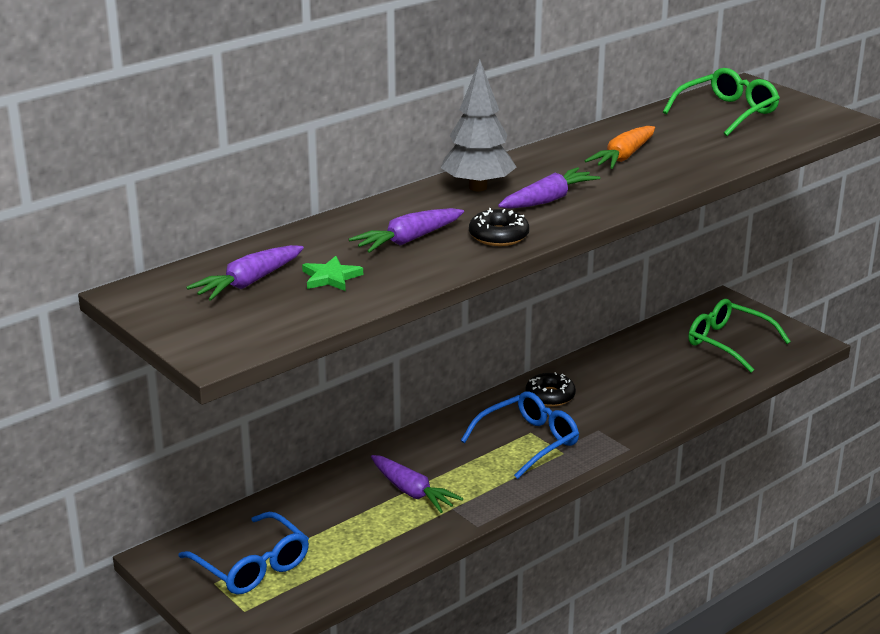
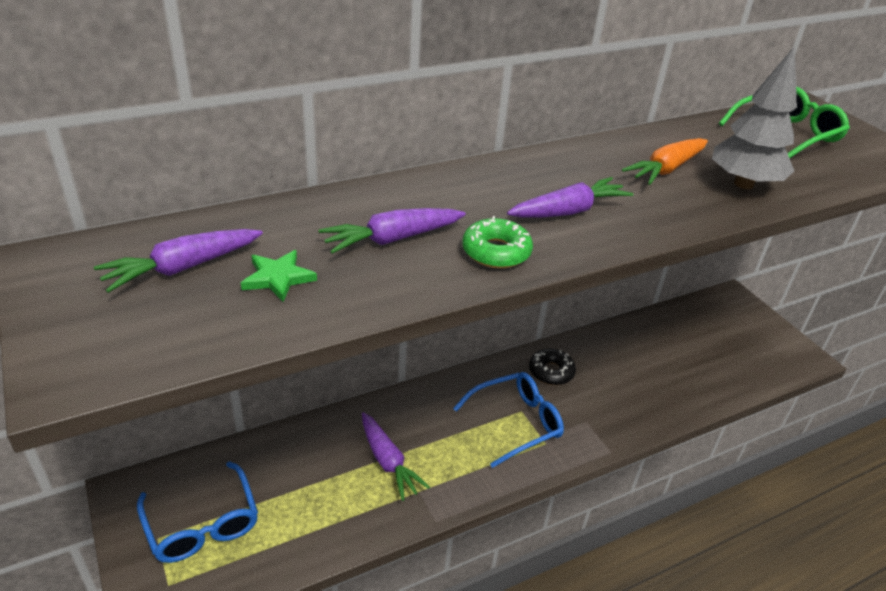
camera: 10 degrees right, 10 degrees up
(478, 187) = (498, 181): grey tree -> grey tree (743, 184)
(498, 236) = (496, 252): black donut -> green donut
(729, 343) = (730, 344): green glasses -> none

